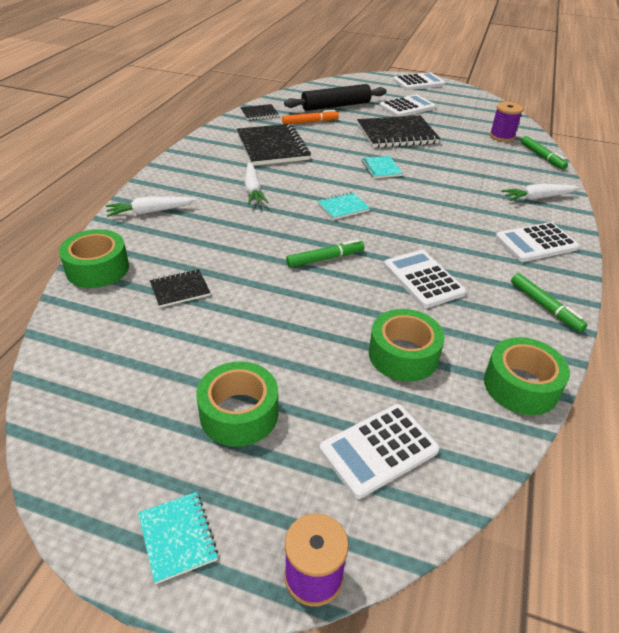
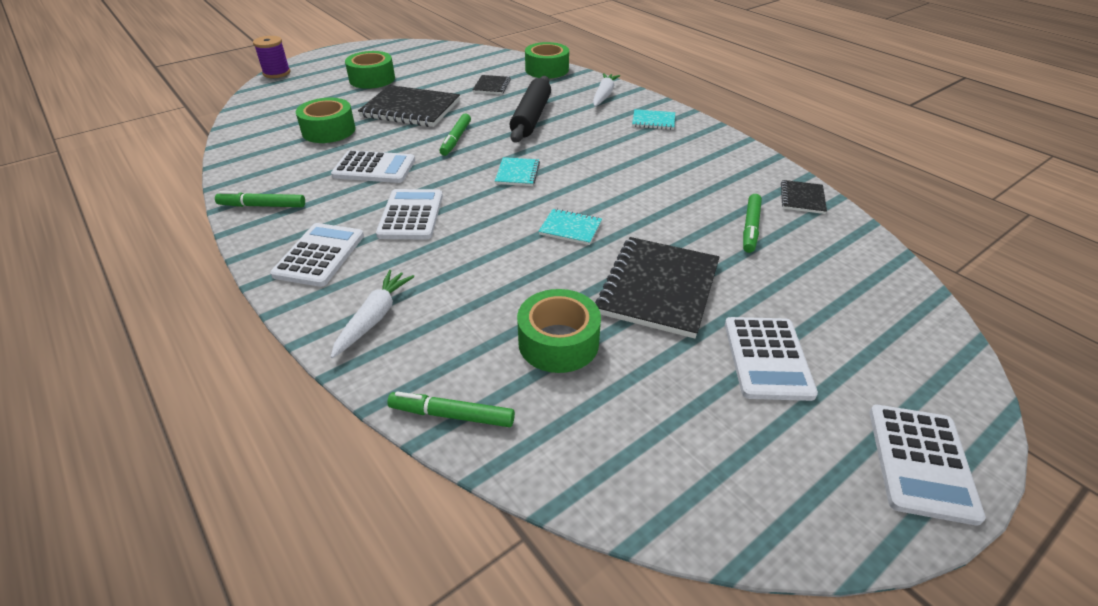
camera: 125 degrees right, 0 degrees up
(177, 537) = (337, 57): turquoise notebook -> turquoise notebook (653, 121)
(253, 190) = (598, 141): white carrot -> none
(272, 147) = (687, 177): black notebook -> black notebook (411, 109)
(310, 122) = (750, 228): orange marker -> green marker
(335, 106) = (806, 274): black rolling pin -> black rolling pin (531, 117)
(378, 450) = (293, 101): white calculator -> white calculator (411, 215)
(502, 136) = (562, 415): purple spool -> none
(521, 386) = (242, 156): green tape -> green tape (558, 342)

